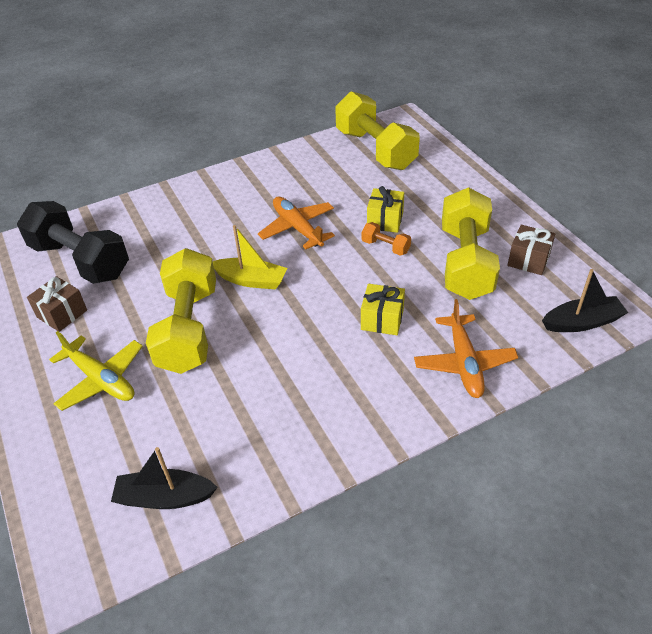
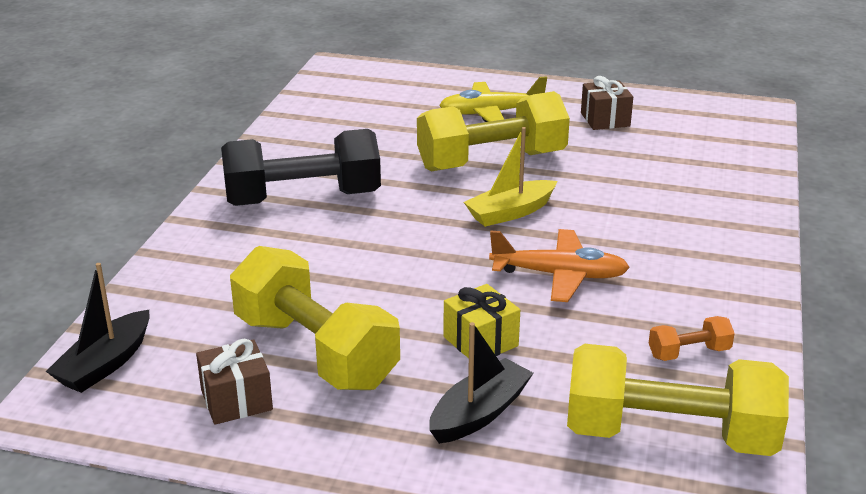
camera: 130 degrees right, 15 degrees down
(80, 260) = (681, 146): black dumbbell -> black dumbbell (303, 198)
(165, 497) = (337, 102): black boat -> black boat (479, 413)
(188, 328) = (491, 161): yellow dumbbell -> yellow dumbbell turned 60 degrees counterclockwise
(382, 319) = (333, 252): yellow gift -> none
(385, 247) = (432, 314): orange dumbbell -> orange dumbbell (689, 353)
(464, 363) = (207, 263): orange plane -> none

